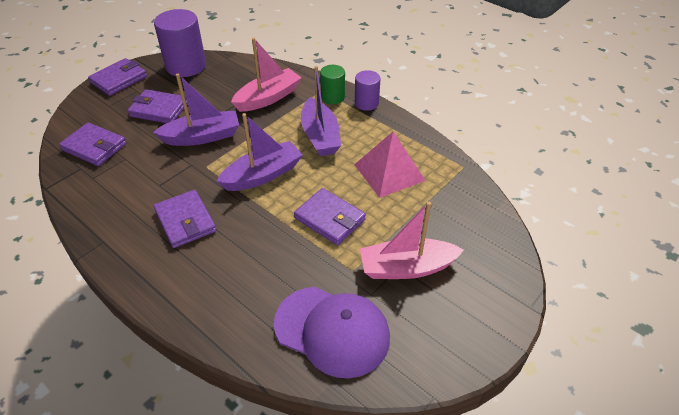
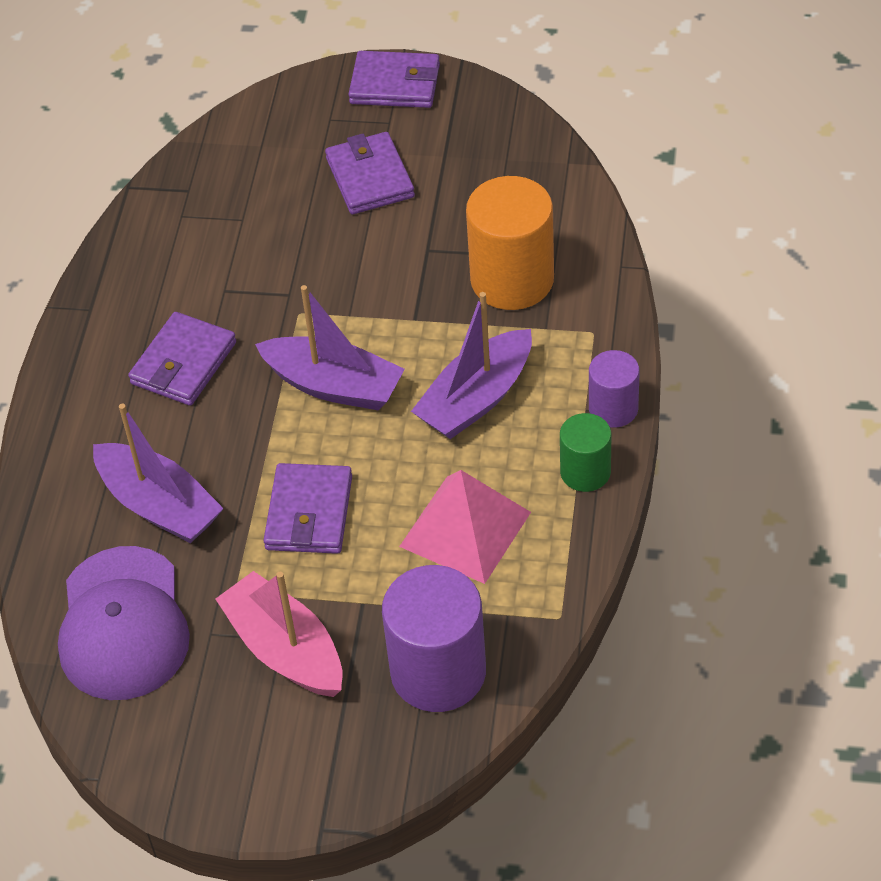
camera: 60 degrees right, 5 degrees up
(94, 147) = (237, 172): purple wallet -> none
(186, 66) = (498, 131): purple cylinder -> purple cylinder (438, 672)
(202, 137) = (355, 266): purple boat -> purple boat (159, 506)
(268, 98) = (512, 280): pink boat -> orange cylinder
(332, 97) = (589, 357): green cylinder -> green cylinder (585, 472)

